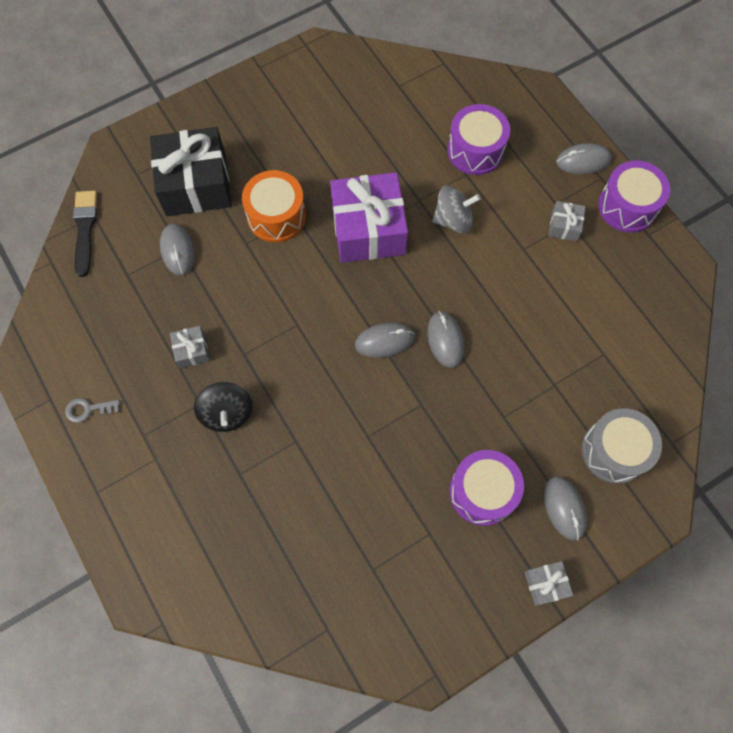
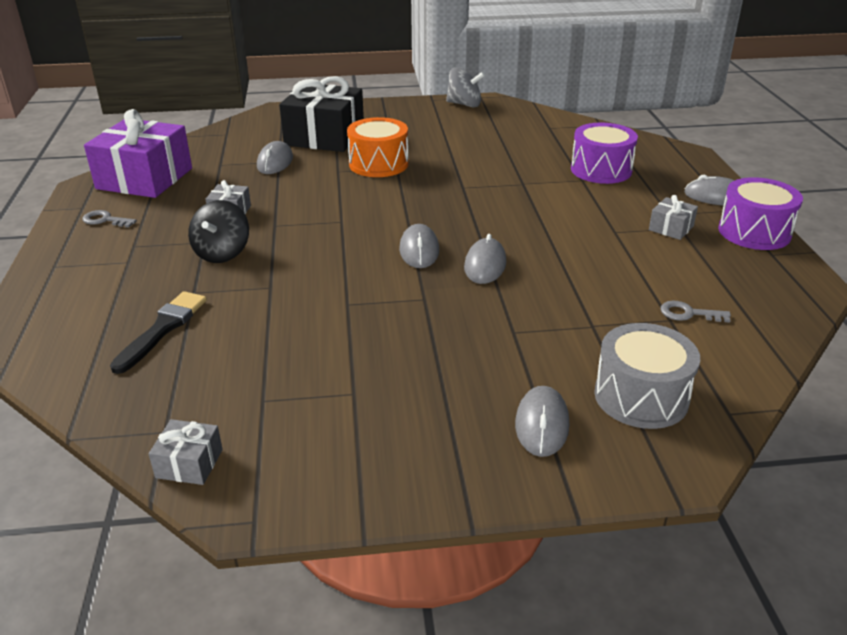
camera: 25 degrees right, 35 degrees down
(85, 229) = (212, 138): black brush -> black brush (162, 329)
(368, 229) = (458, 187): purple gift -> purple gift (145, 178)
(384, 341) = (419, 250): grey mouse -> grey mouse turned 75 degrees clockwise
(453, 220) = (549, 200): grey spinning top -> grey spinning top (464, 104)
(482, 492) = (444, 380): purple drum -> none
(545, 584) = (469, 485): grey gift -> grey gift (189, 463)
(613, 341) = (688, 313): none -> grey key

